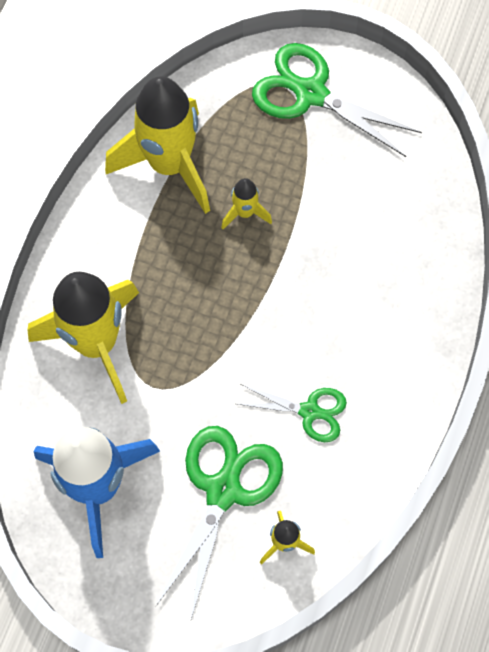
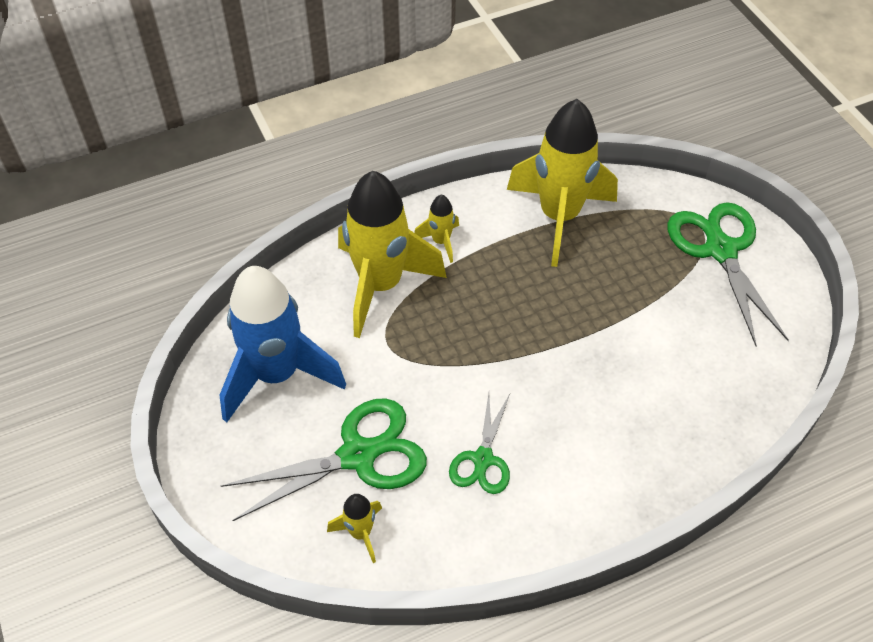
camera: 45 degrees right, 15 degrees down
(245, 213) = (582, 288): yellow rocket -> yellow rocket (441, 242)
(309, 411) = (483, 459): green scissors -> green scissors turned 45 degrees clockwise

